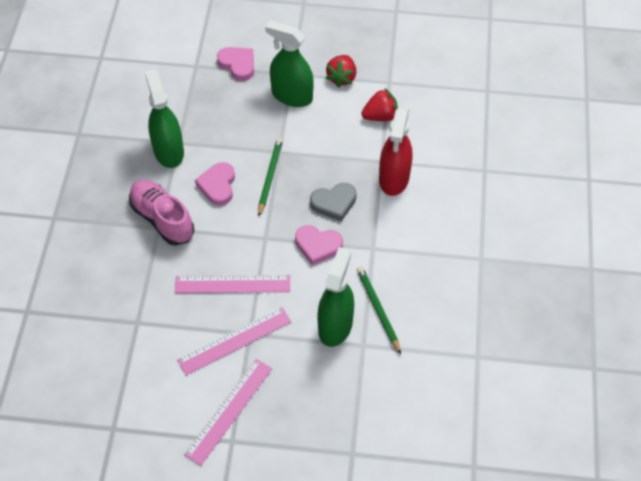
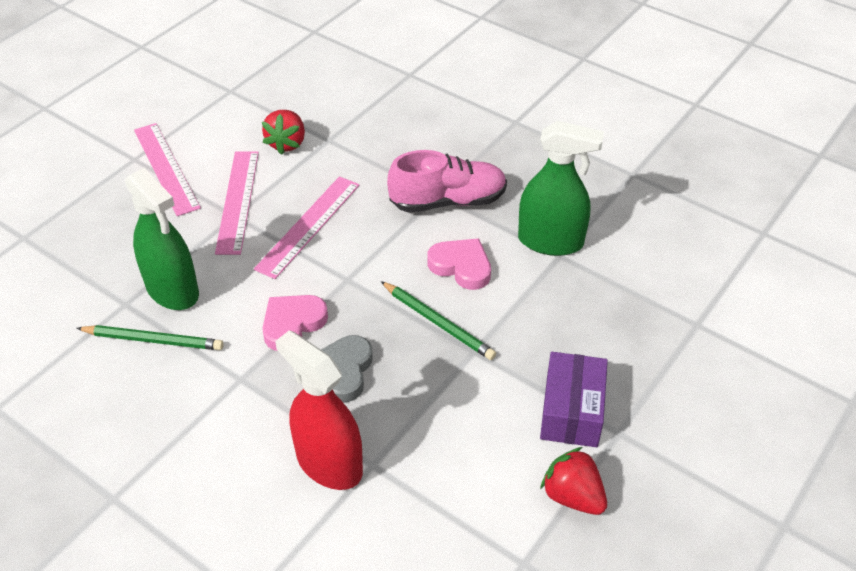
camera: 120 degrees right, 10 degrees down
(238, 65) = (674, 373): pink heart -> none
(292, 96) = (571, 411): green spray bottle -> purple box
(380, 116) = (458, 509): red strawberry -> red strawberry (287, 143)

